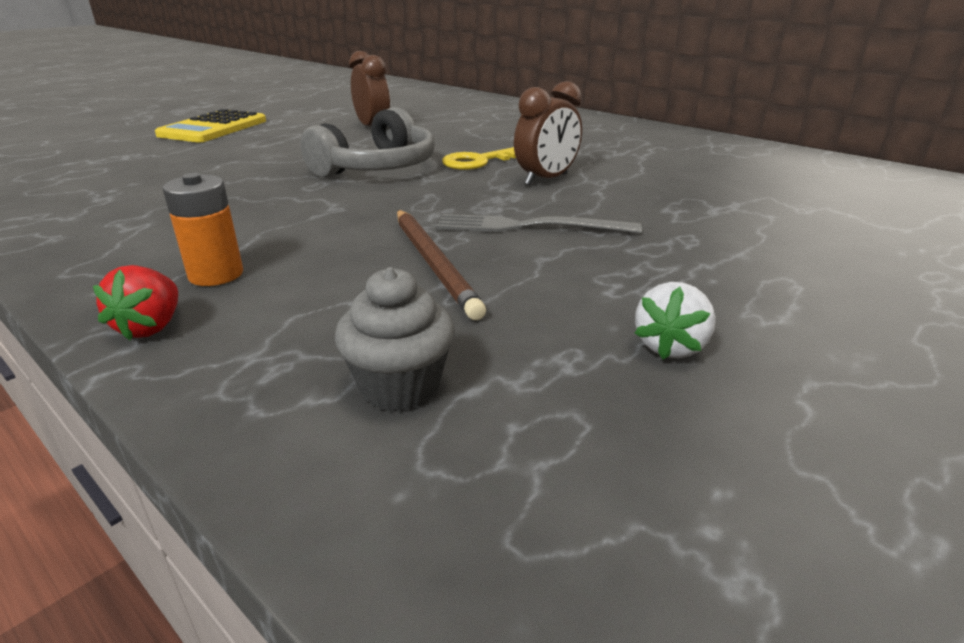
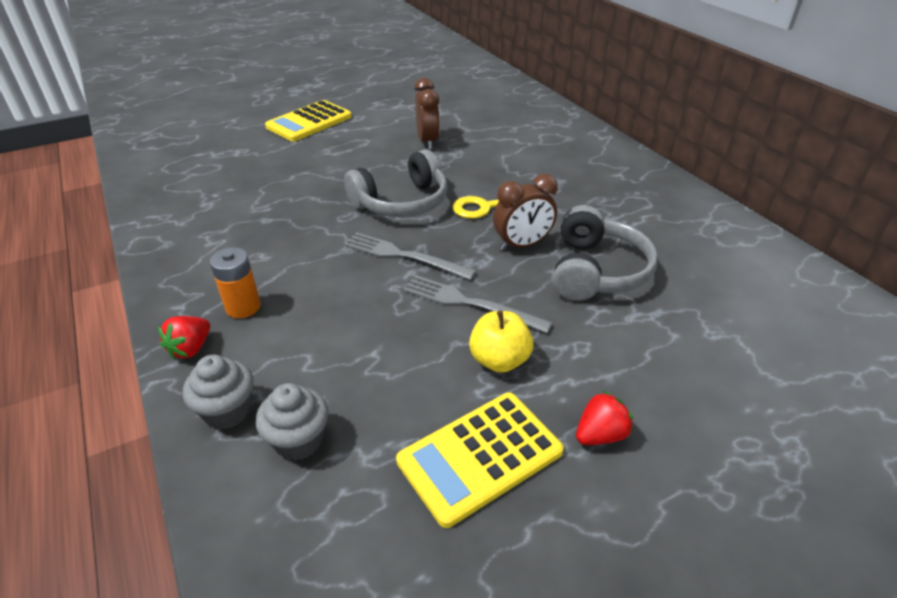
camera: 20 degrees right, 10 degrees up
(257, 380) = (228, 411): none -> grey cupcake
(414, 204) = (404, 256): none -> grey fork
(434, 263) = (380, 330): brown pencil -> none
(608, 263) = (499, 360): none -> yellow apple
(643, 186) = (596, 271): none -> grey headphones
(670, 347) = (480, 457): white strawberry -> yellow calculator
(786, 299) = (600, 435): none -> red strawberry

